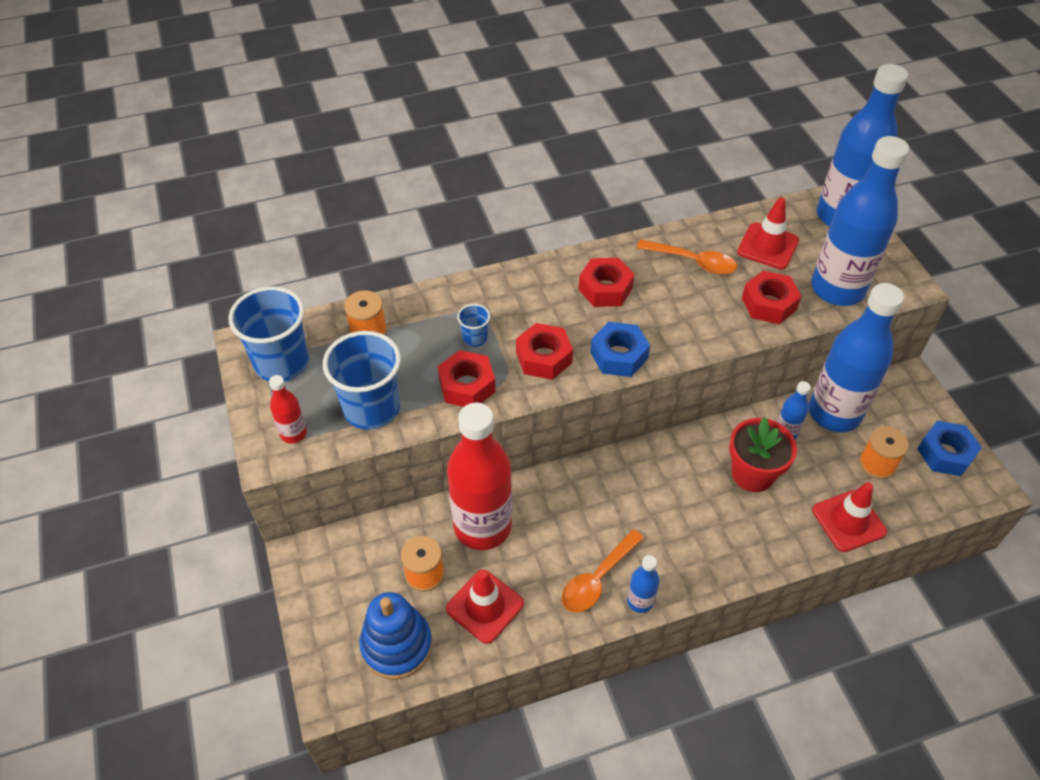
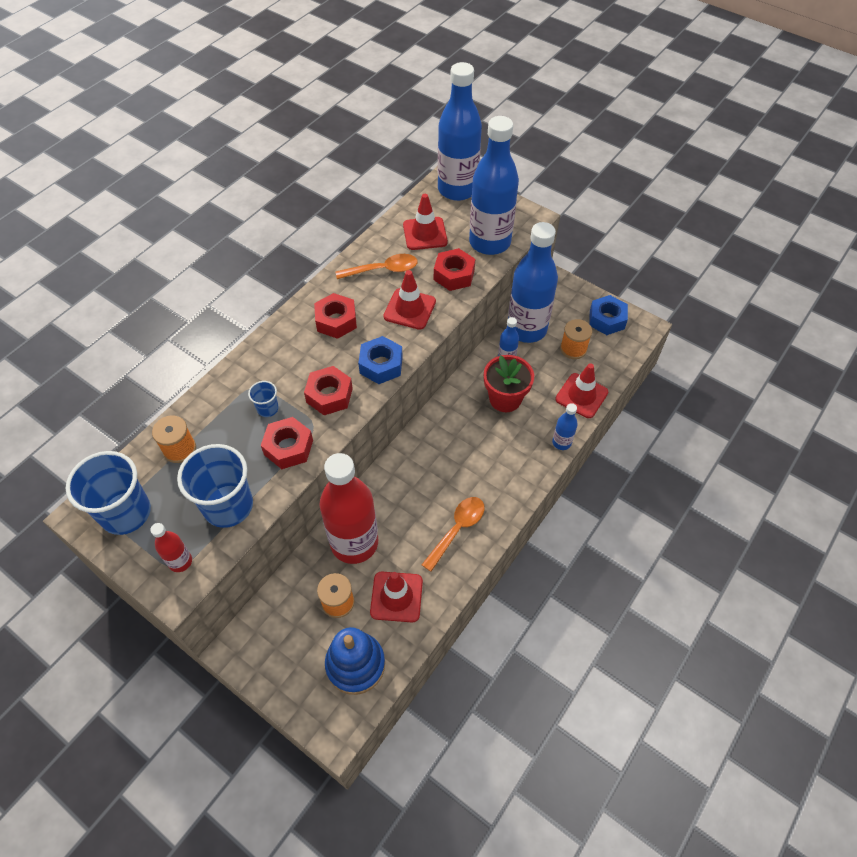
camera: 35 degrees left, 5 degrees up
(597, 579) = (457, 529): orange spoon -> orange spoon turned 150 degrees counterclockwise
(640, 601) = (494, 527): blue bottle -> blue bottle (561, 442)
(692, 315) = (409, 309): none -> red traffic cone

